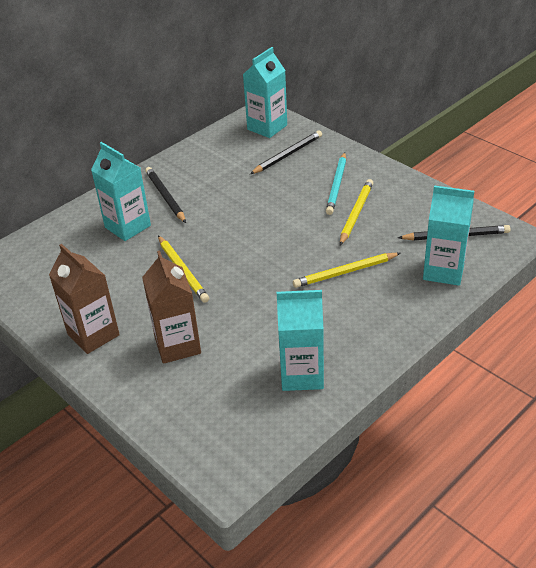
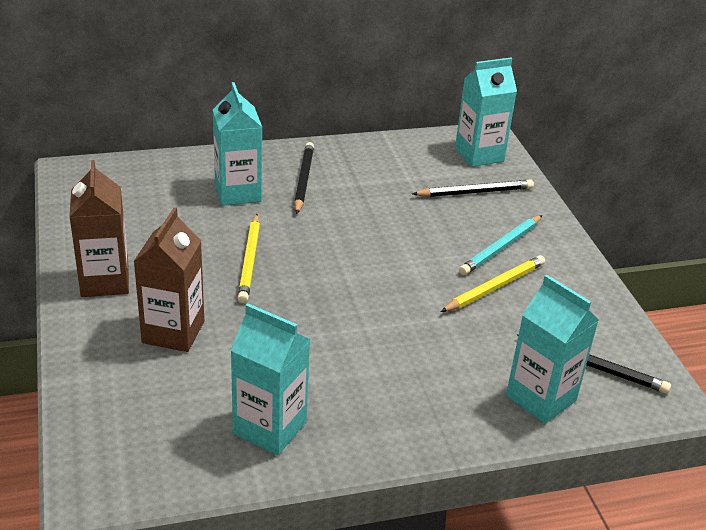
camera: 25 degrees right, 5 degrees down
(345, 272) = (422, 344): yellow pencil -> none

